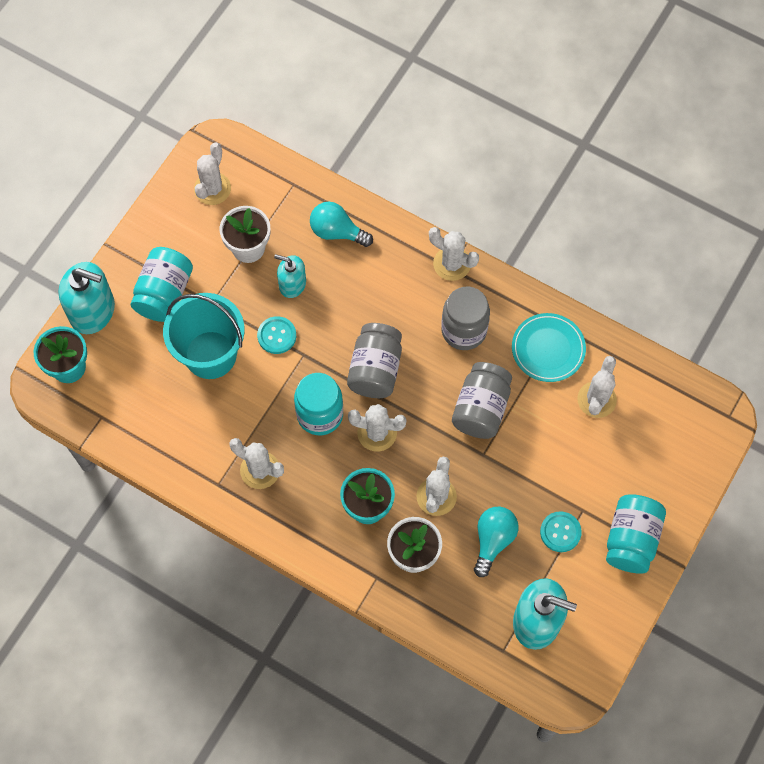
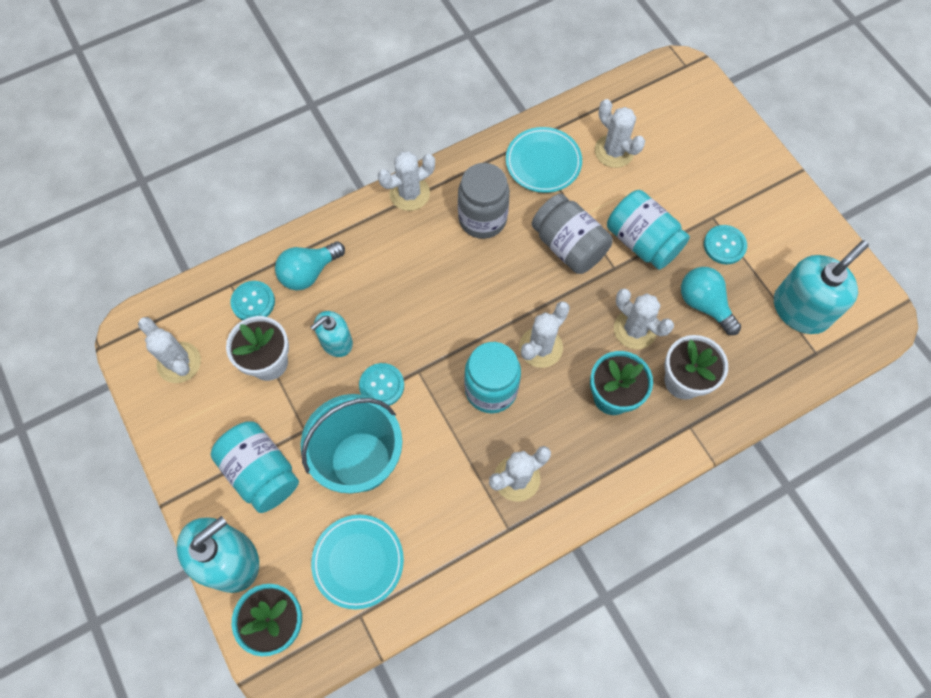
camera: 60 degrees left, 0 degrees up
(137, 394) = (358, 561): none -> turquoise plate
(289, 208) = (253, 302): none -> turquoise button
(375, 369) = (474, 314): grey jar -> none
(631, 539) = (760, 194): turquoise jar -> turquoise jar (642, 241)

